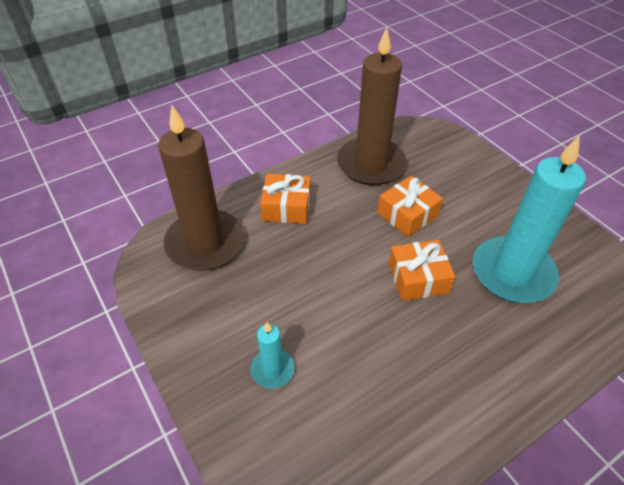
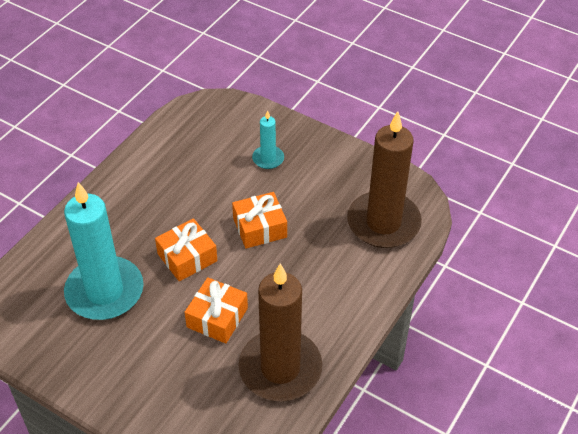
camera: 155 degrees right, 0 degrees up
(286, 207) = (337, 282): orange gift -> orange gift (260, 227)

